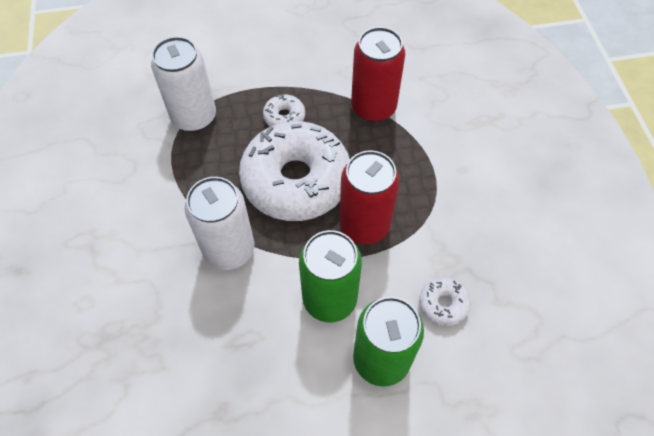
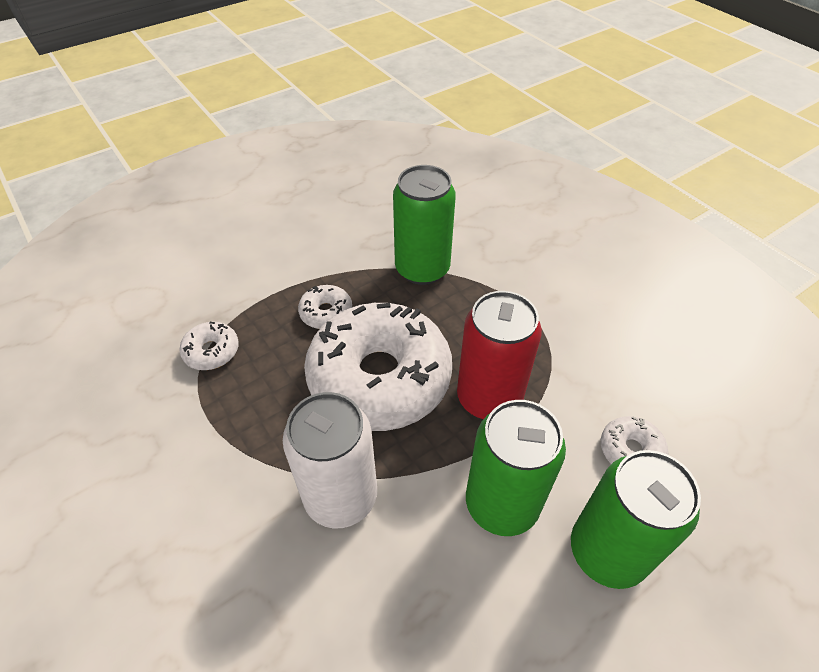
camera: 25 degrees left, 10 degrees down
(194, 117) = (211, 351): white can -> white donut
(373, 107) = (422, 269): red can -> green can

